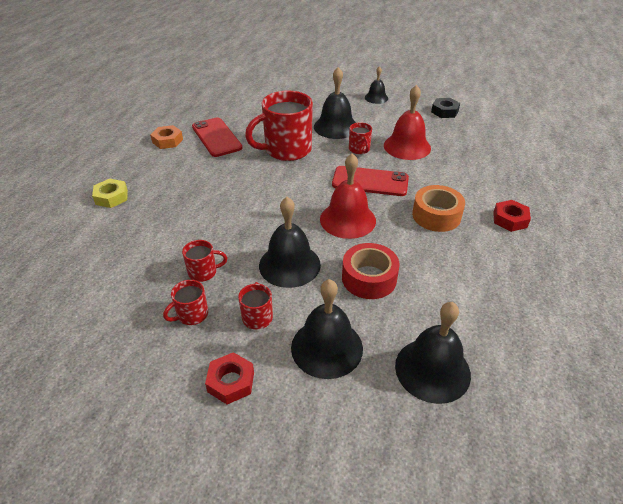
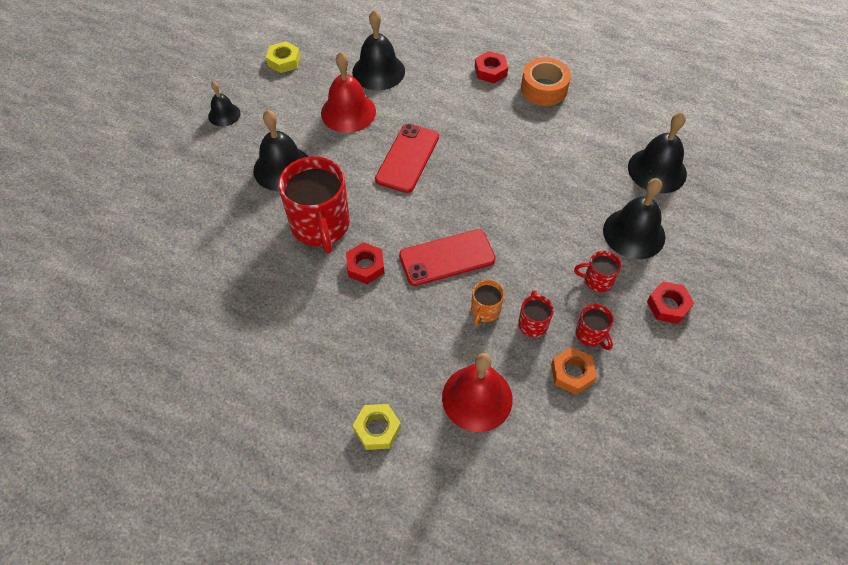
camera: 80 degrees left, 15 degrees up
(167, 141) = (252, 364): orange nut -> orange nut (572, 373)
(215, 241) = (485, 311): none -> orange mug
(216, 137) = (263, 302): red phone -> red phone (447, 257)
(252, 174) = (365, 266): none -> red nut
(289, 265) = (530, 247): black bell -> black bell (378, 71)
(347, 219) = (469, 189): red bell -> red bell (477, 398)
(359, 149) = (341, 155): red mug -> none
(369, 278) = (555, 189): red tape -> none
(436, 215) = (475, 120): orange tape -> orange tape (544, 89)
(444, 111) = (284, 61): black nut -> yellow nut

